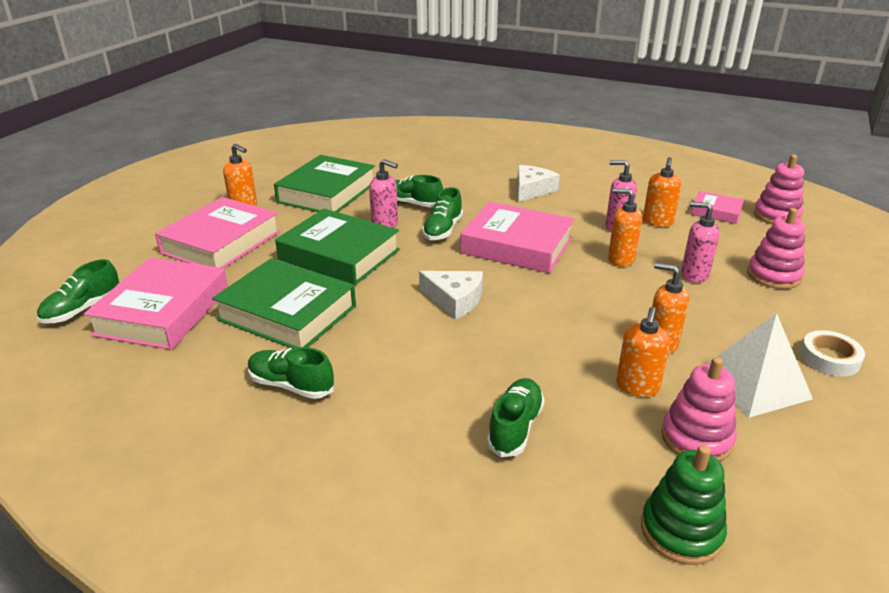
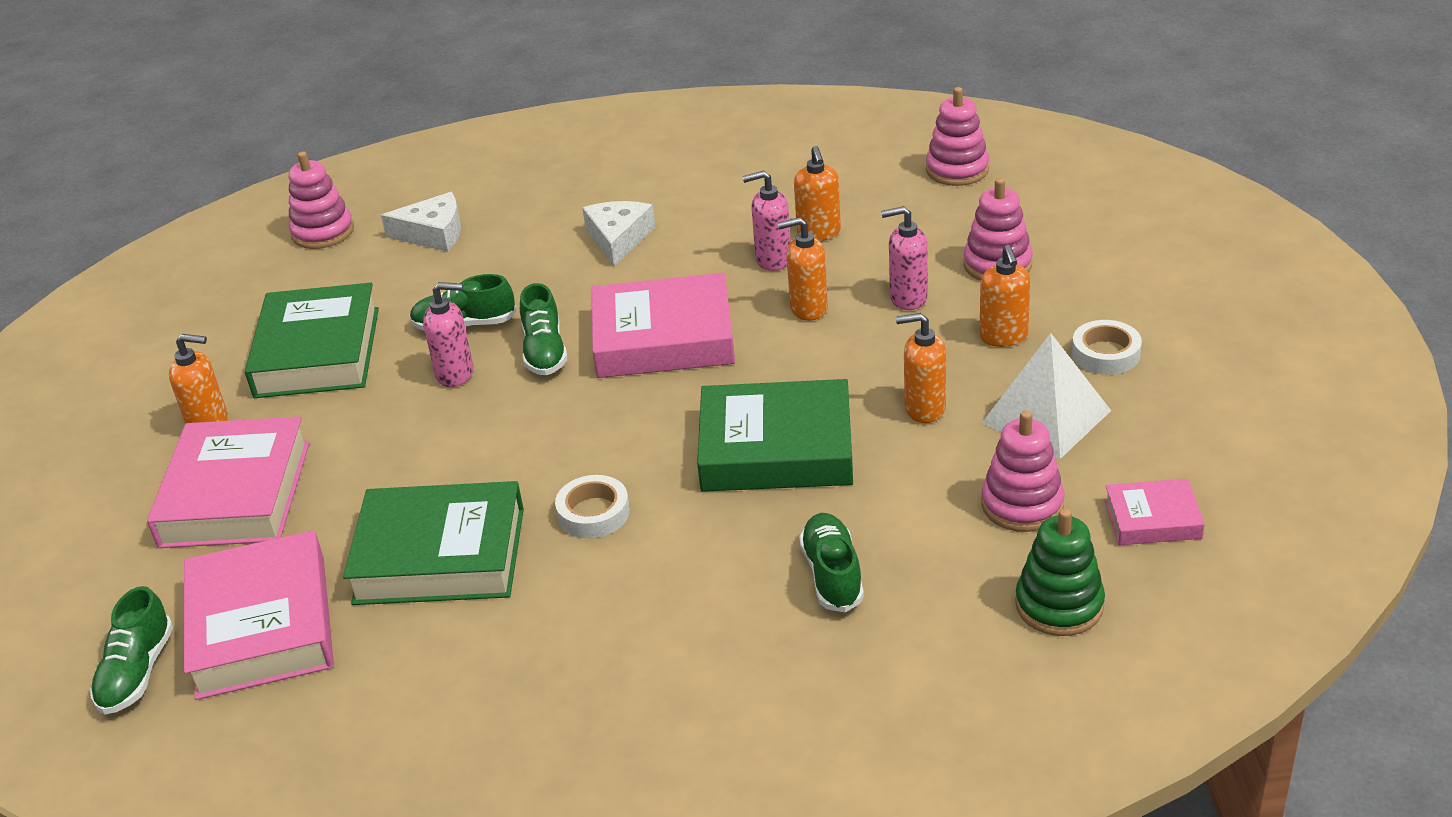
camera: 25 degrees left, 5 degrees up
(291, 385) = (535, 642): green shoe -> none
(339, 255) = (432, 445): green book -> green book (776, 449)
(382, 144) = (323, 232): none -> pink stacking toy
(393, 324) = (593, 513): none -> white tape
(455, 300) = (644, 449): white cheese -> white cheese (433, 233)
(637, 387) = (930, 472): orange soap dispenser -> orange soap dispenser (1003, 337)
(716, 212) = (881, 189): pink book -> pink book (1152, 519)

